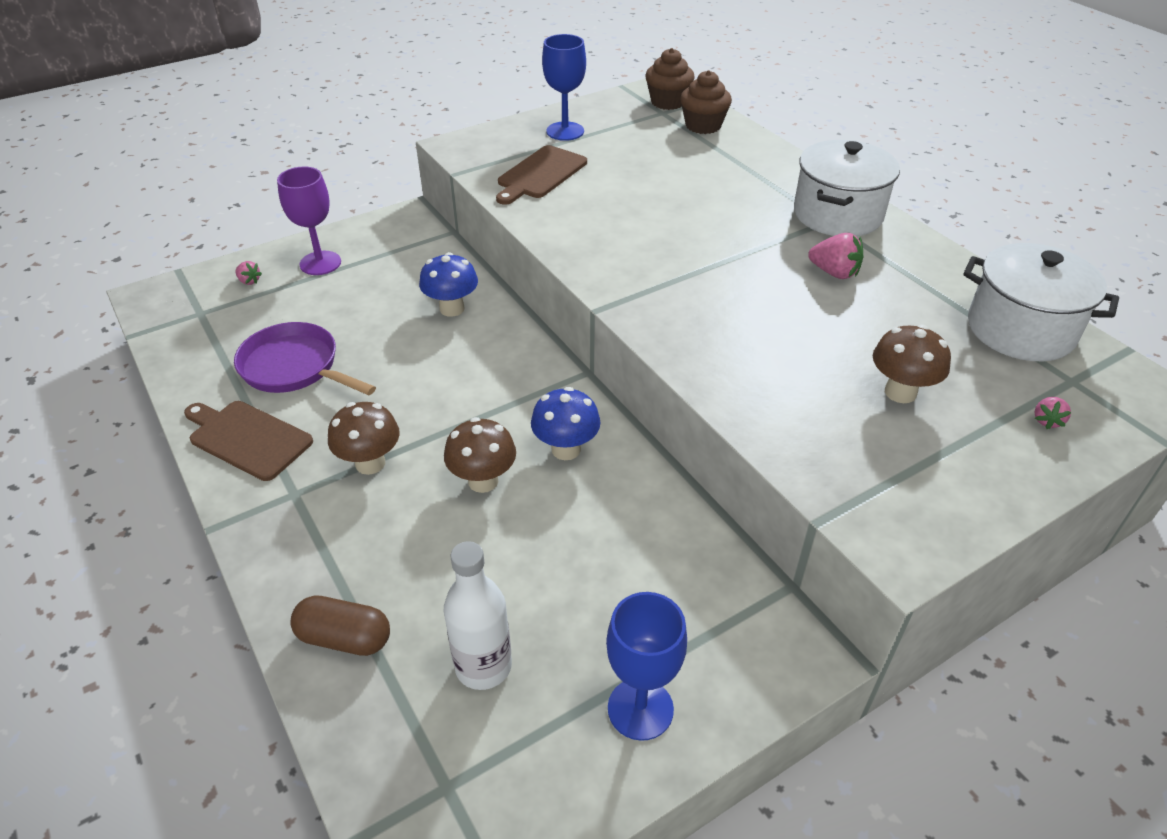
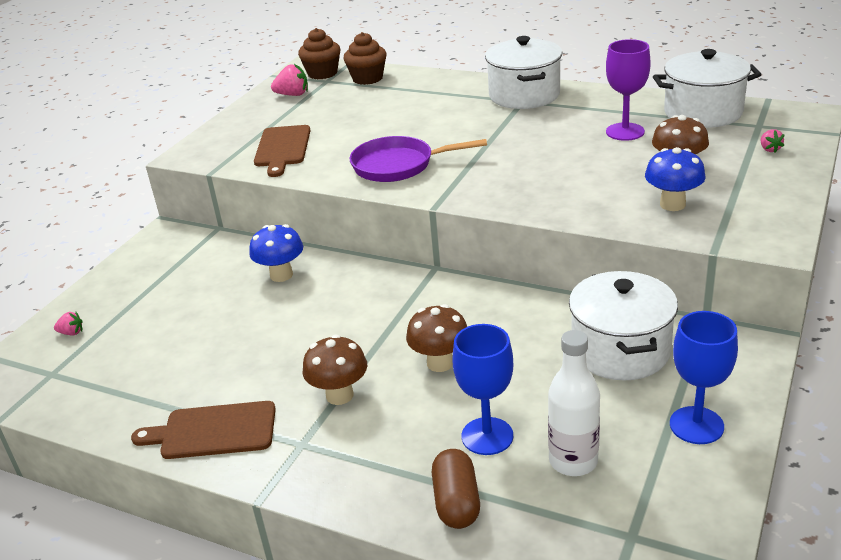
camera: 30 degrees left, 10 degrees down
(294, 367) = (194, 369): purple pan -> purple pan (398, 165)
(320, 263) = (124, 294): purple goblet -> purple goblet (625, 132)
(344, 638) = (456, 502): brown capsule -> brown capsule turned 75 degrees counterclockwise
(565, 131) = (266, 116): blue goblet -> blue goblet (487, 436)
(566, 449) = (476, 317): blue mushroom -> blue mushroom (672, 204)
(660, 571) = (620, 350): none -> white pot
(834, 273) = (562, 126): pink strawberry -> pink strawberry (293, 95)

